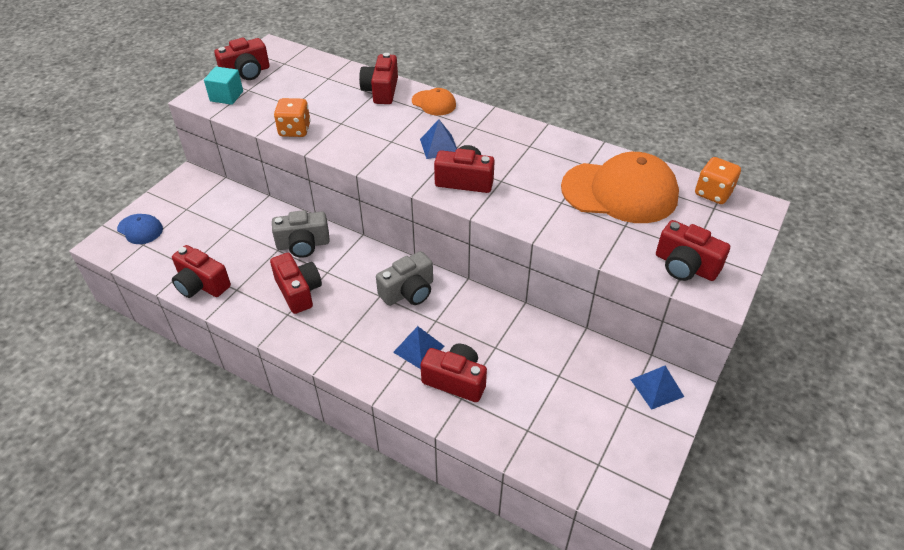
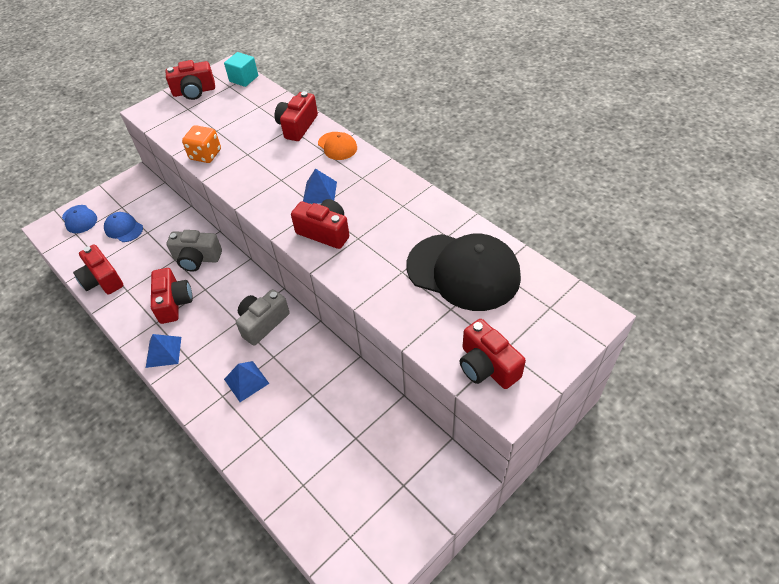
camera: 20 degrees right, 5 degrees up
(200, 230) = (123, 229): none -> blue cap
(226, 96) = (167, 112): turquoise cube -> turquoise cube (244, 79)
(408, 292) = (263, 323): grey camera -> grey camera turned 150 degrees clockwise
(455, 380) = (263, 420): red camera -> none
(620, 192) = (463, 271): orange cap -> black cap
(657, 388) = (440, 474): blue pyramid -> blue pyramid (163, 352)
(713, 193) = (557, 290): orange dice -> none

